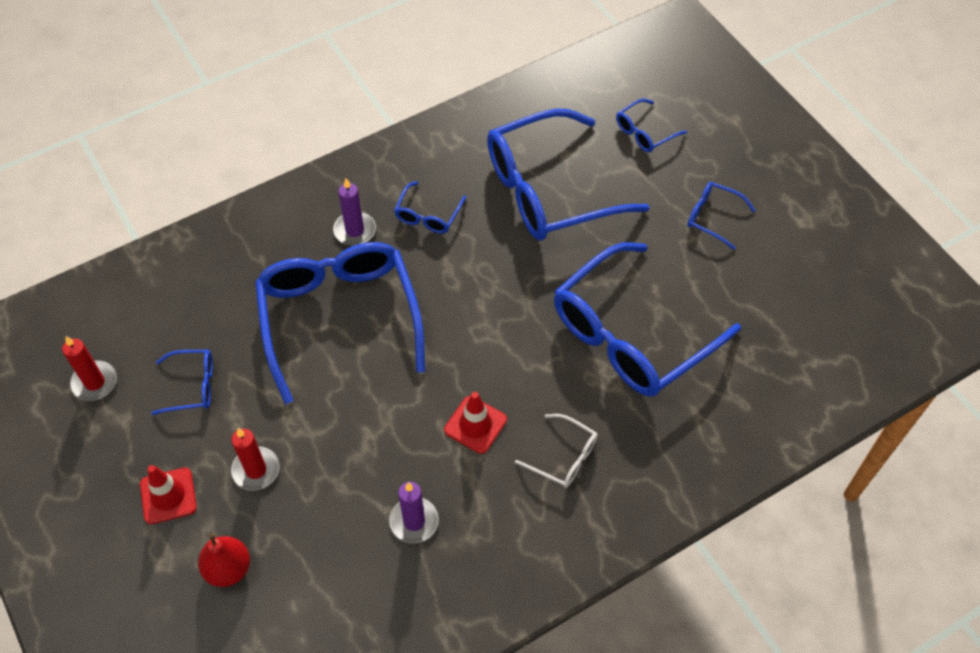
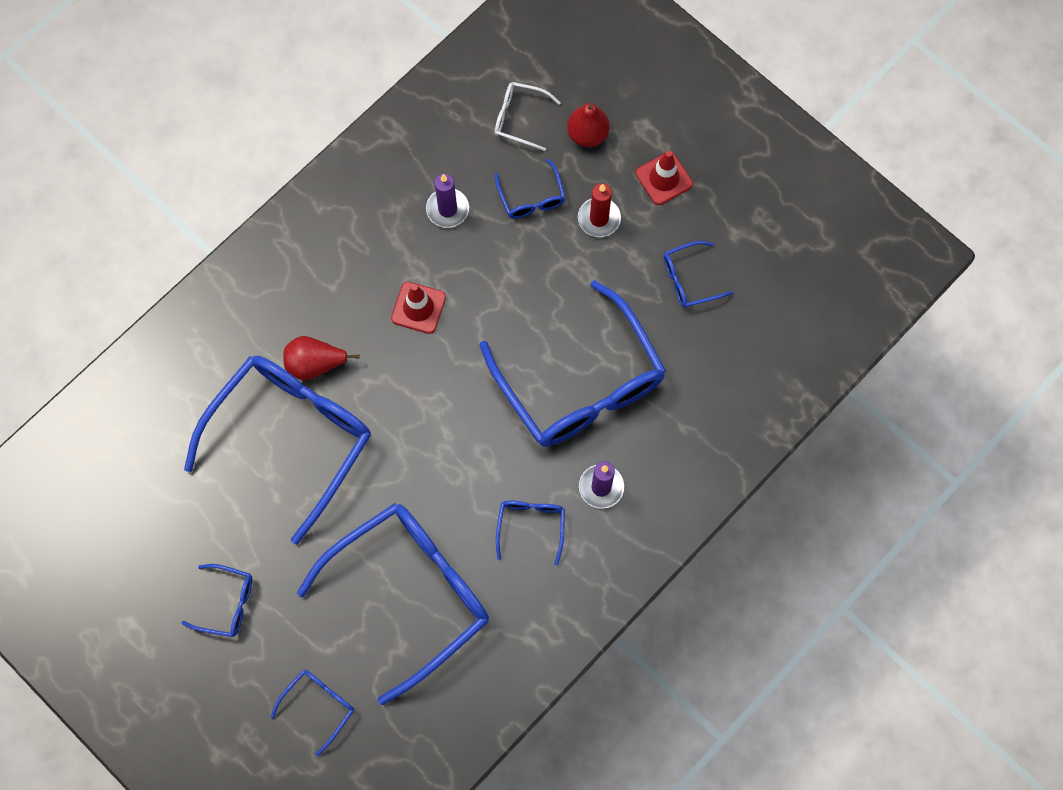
camera: 165 degrees right, 15 degrees up
(94, 382) = (779, 260): red candle -> none
(318, 510) = (532, 198): none -> blue glasses
(564, 457) = (331, 297): white glasses -> white glasses (518, 118)
(594, 395) = (315, 364): none -> red pear

